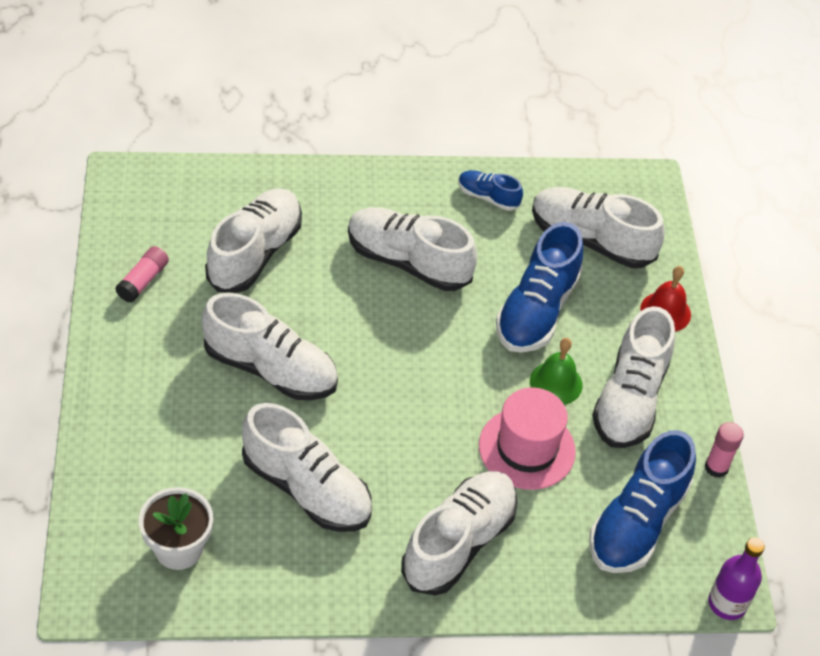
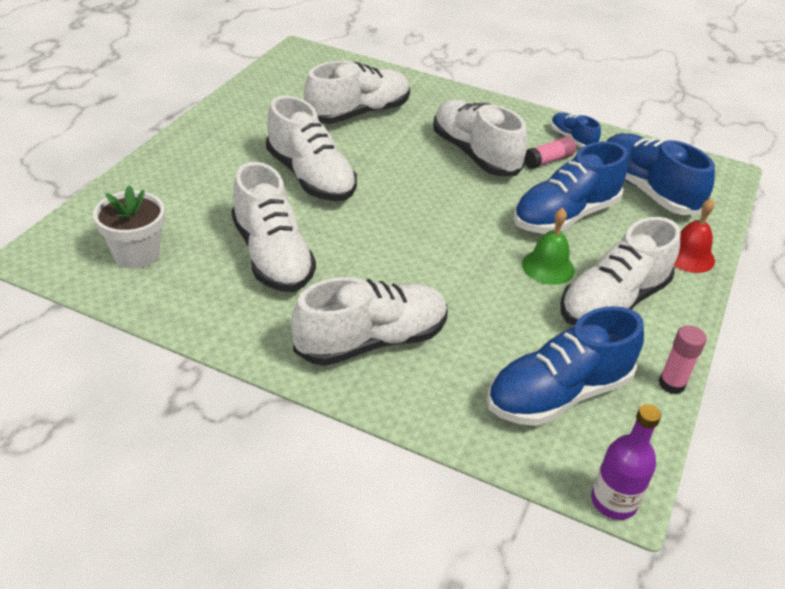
camera: 30 degrees right, 10 degrees down
(143, 281) = (263, 103): pink glue stick -> pink glue stick (548, 161)
(527, 448) = (487, 300): pink hat -> none
(591, 240) = (646, 190): white shoe -> blue shoe

